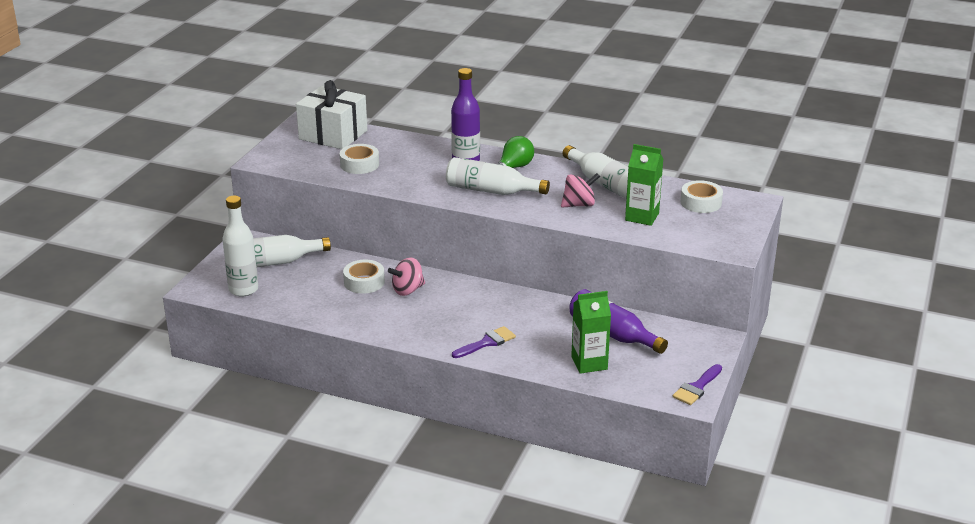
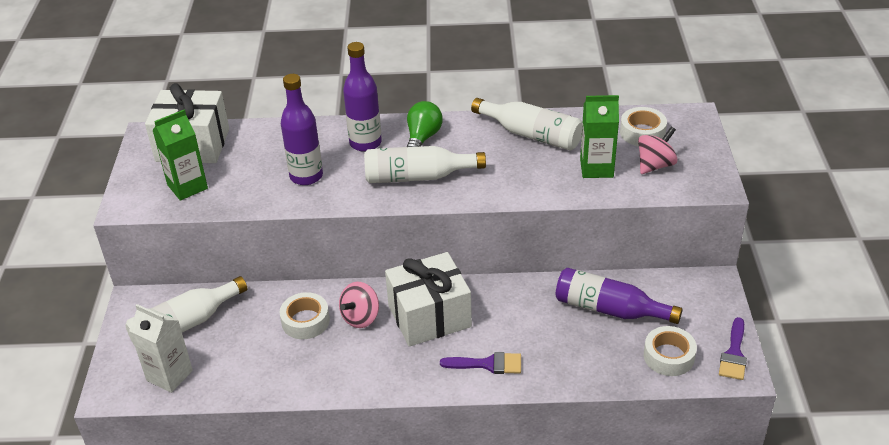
camera: 20 degrees left, 10 degrees up
(243, 289) = (169, 375): white bottle -> white carton
(359, 164) = (248, 179): white tape -> white tape (669, 356)
(405, 172) = (306, 176): none -> purple bottle
(462, 302) = (429, 316): none -> white gift
(486, 343) = (487, 364): purple brush -> purple brush turned 60 degrees clockwise
(579, 205) = (522, 170): pink spinning top -> pink spinning top (655, 165)
(589, 363) = (609, 357): green carton -> green carton (187, 187)

